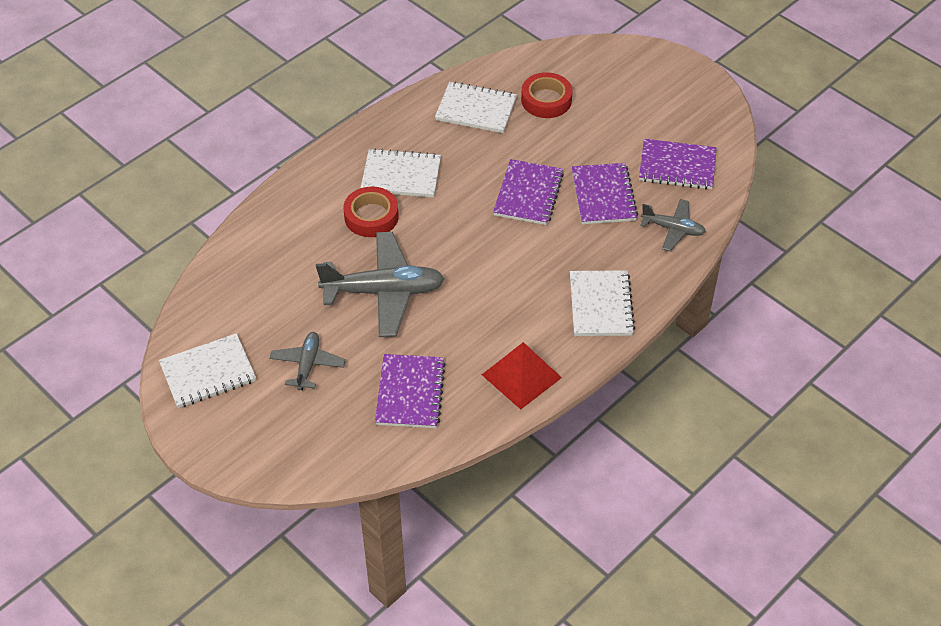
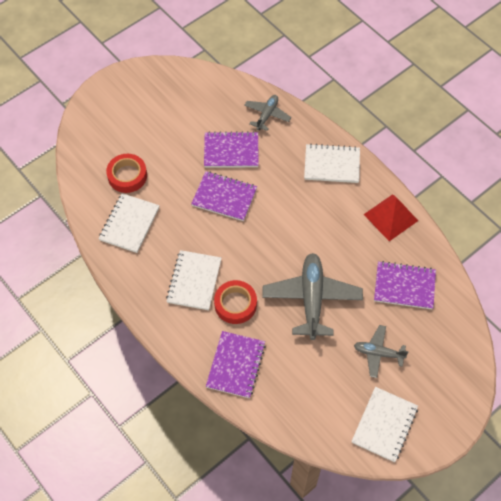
camera: 85 degrees left, 10 degrees up
(208, 373) = (384, 425): white notebook -> white notebook turned 45 degrees clockwise
(677, 166) = (208, 104): purple notebook -> purple notebook (236, 365)

